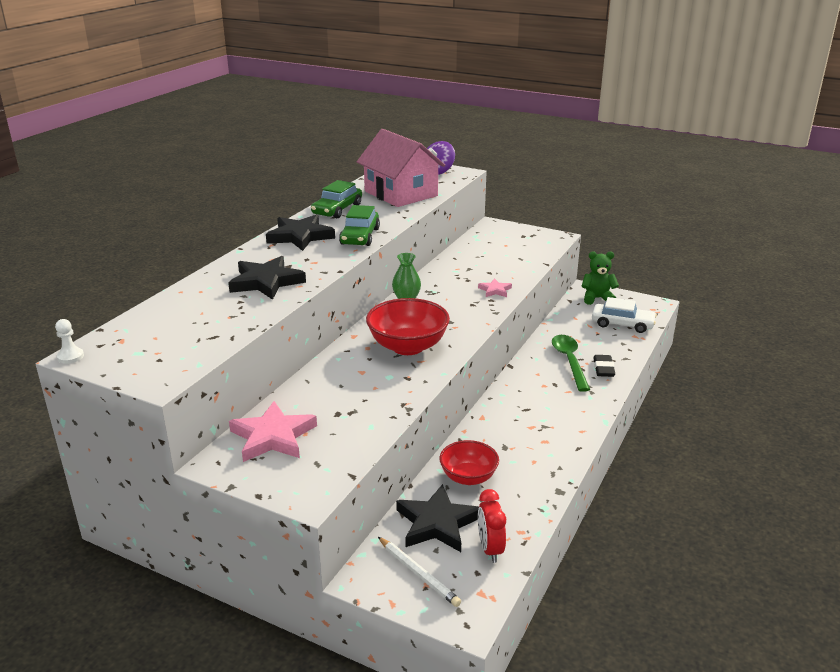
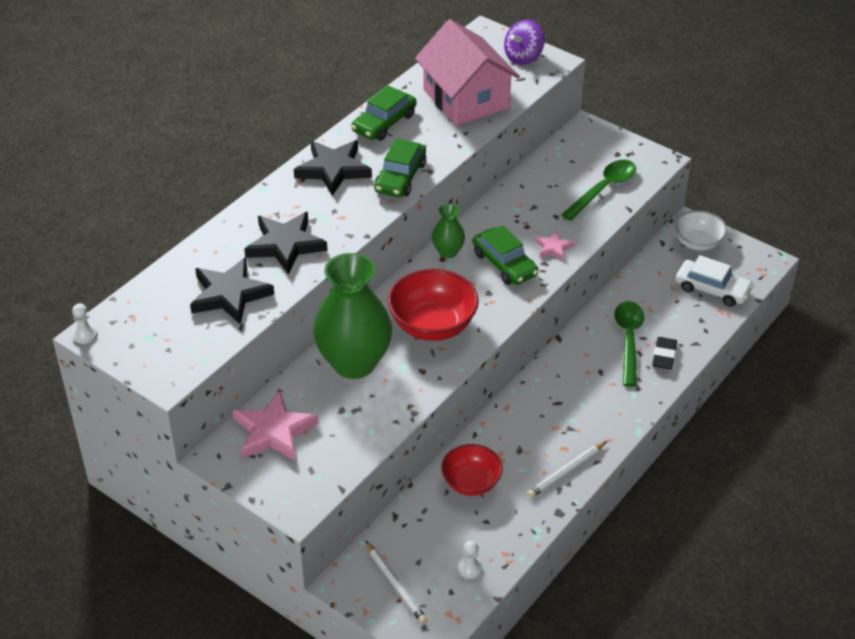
camera: 10 degrees right, 15 degrees up
(342, 378) = (354, 363): none -> green vase
(437, 523) = (426, 533): black star -> black star (229, 295)
(457, 303) = (504, 264): none -> green car
(490, 549) = (470, 568): red clock -> white pawn
(521, 255) = (603, 189): none -> green spoon
(553, 458) = (566, 472): none -> white pencil
(597, 298) = (697, 243): green teddy bear -> white bowl

